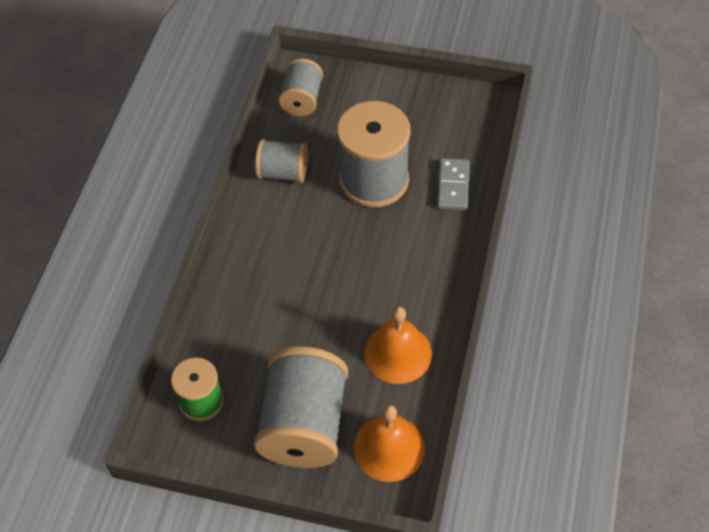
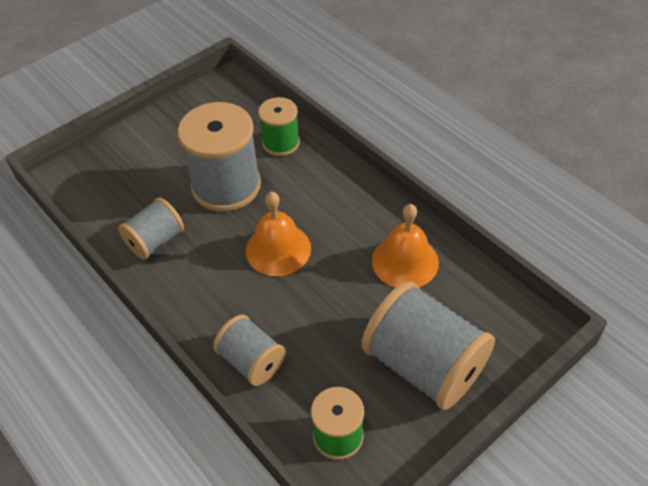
camera: 55 degrees left, 5 degrees down
(302, 100) = (95, 188): grey spool -> grey spool (252, 361)
(389, 448) = (490, 316): orange bell -> orange bell (278, 249)
(453, 186) = (281, 143): grey domino -> green spool

